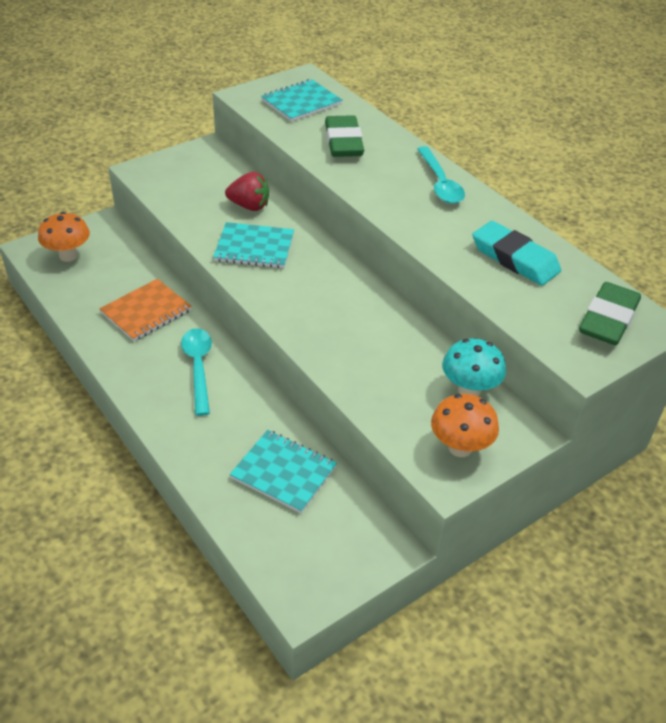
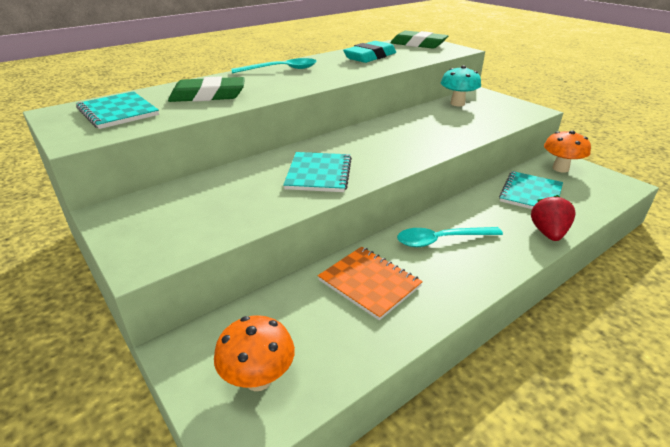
camera: 90 degrees left, 10 degrees down
(249, 206) = (246, 180): red strawberry -> red strawberry (548, 233)
(460, 447) = (507, 107): orange mushroom -> orange mushroom (560, 168)

